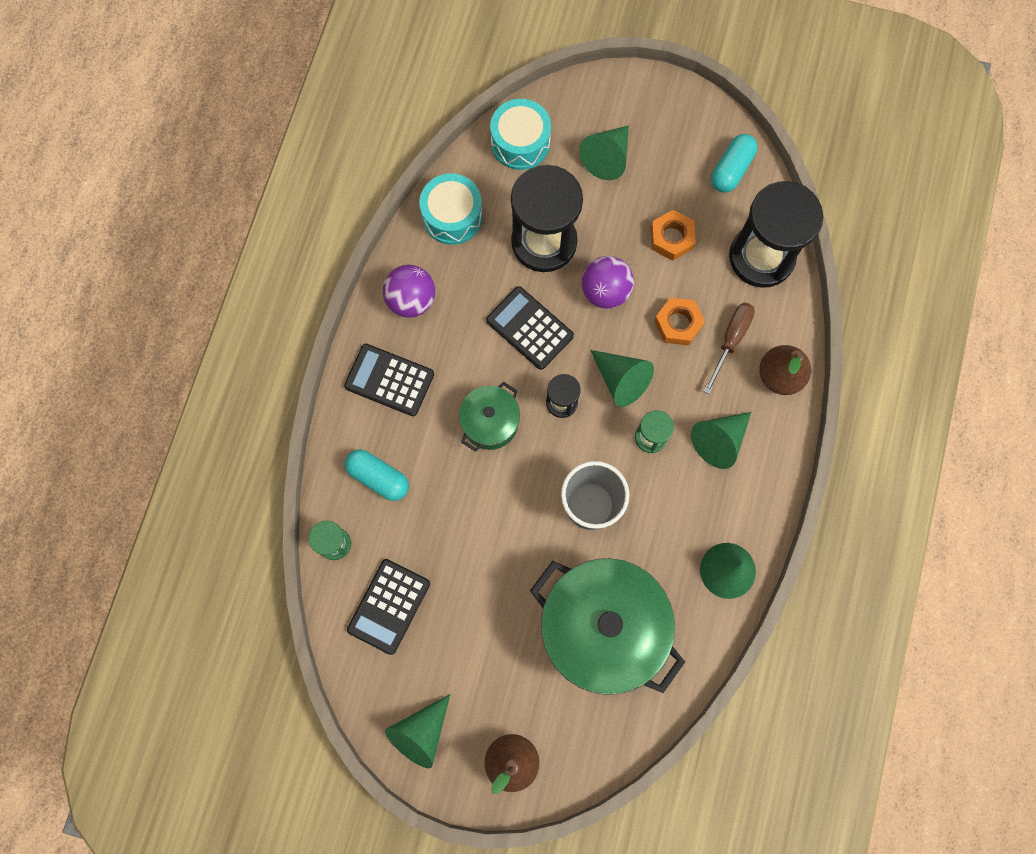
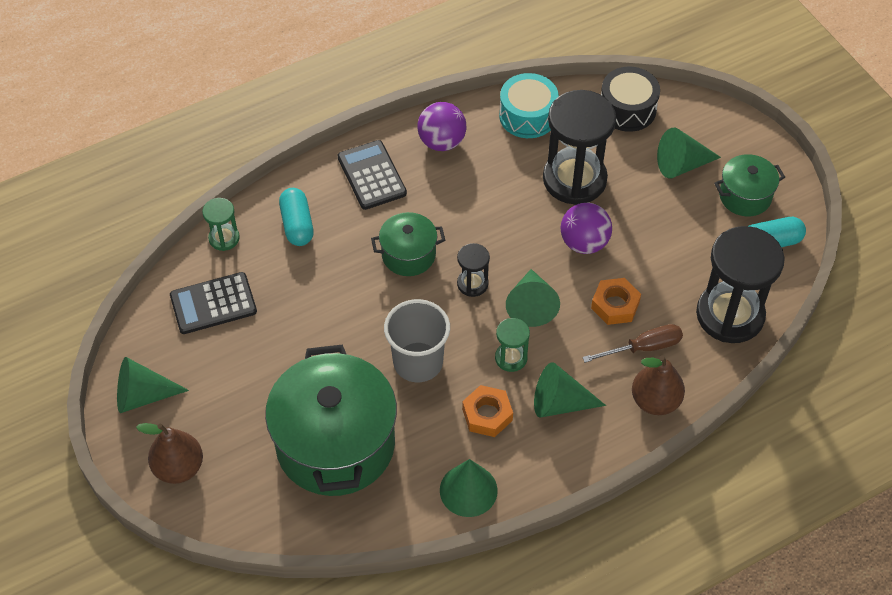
camera: 45 degrees right, 20 degrees down
(520, 142) = (627, 109): turquoise drum -> black drum
(529, 328) = (503, 222): black calculator -> none
(671, 238) = (673, 249): orange nut -> orange nut (487, 415)
(677, 145) = (745, 196): none -> green pot

